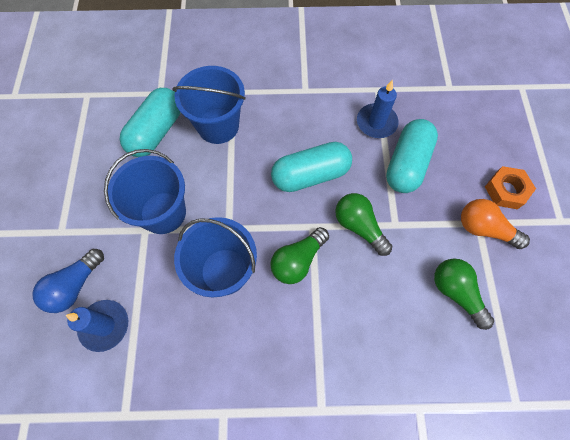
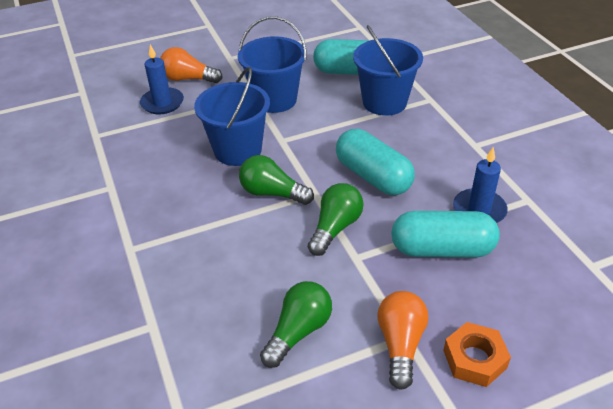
camera: 70 degrees right, 25 degrees down
(75, 286) = (188, 79): blue light bulb -> orange light bulb

